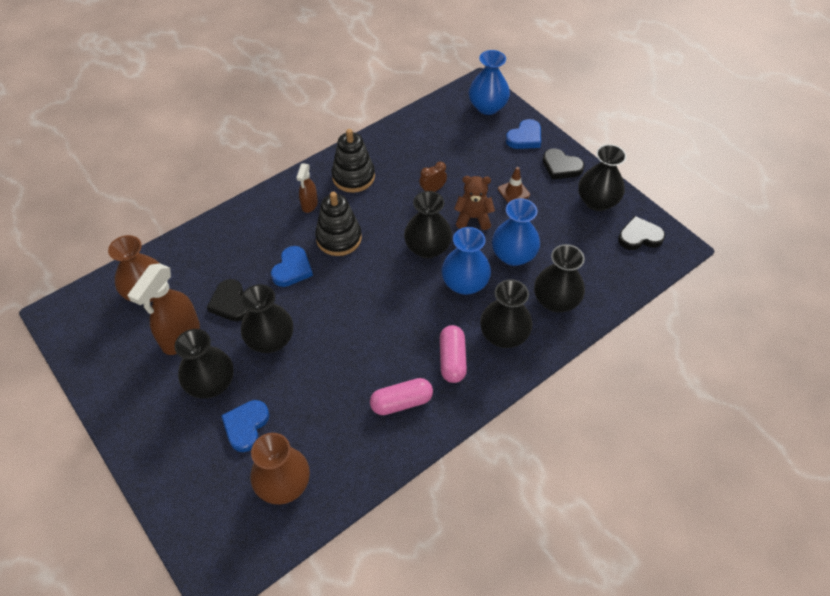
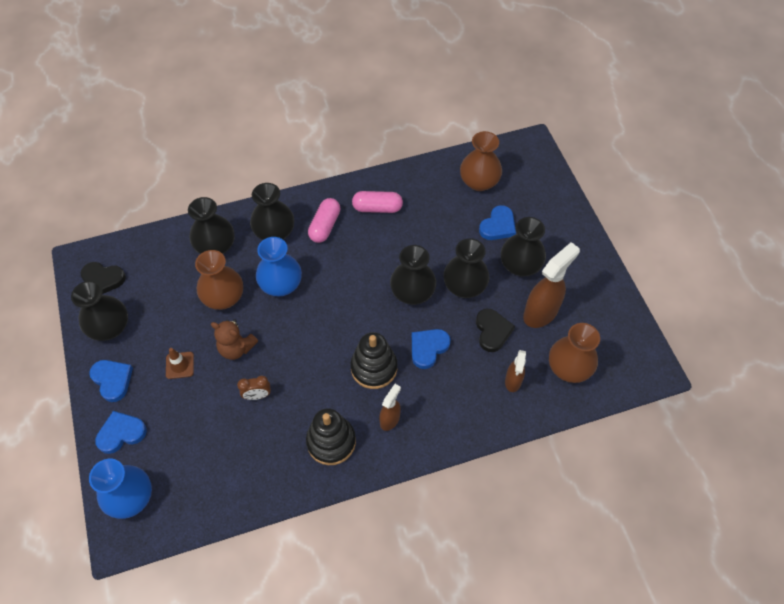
camera: 160 degrees left, 5 degrees up
(202, 264) = (513, 381): none -> brown spray bottle
(427, 248) = (295, 330): black vase -> black vase (412, 292)
(513, 255) = (223, 297): blue vase -> brown vase
(561, 167) = (112, 380): black heart -> blue heart

